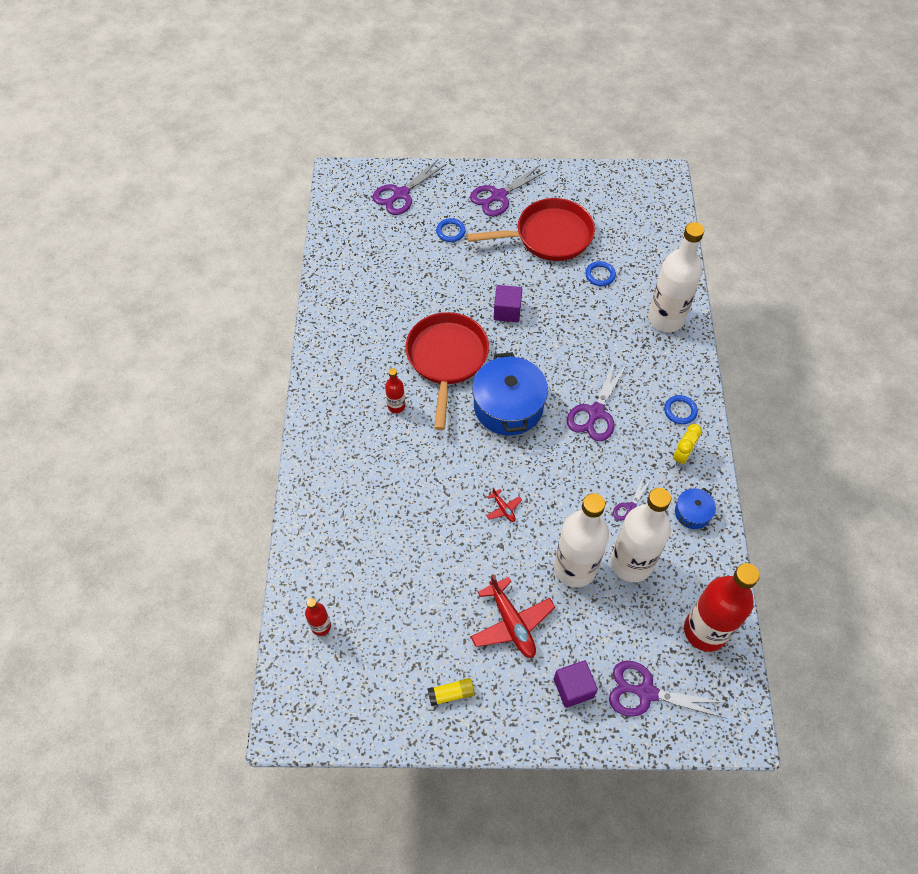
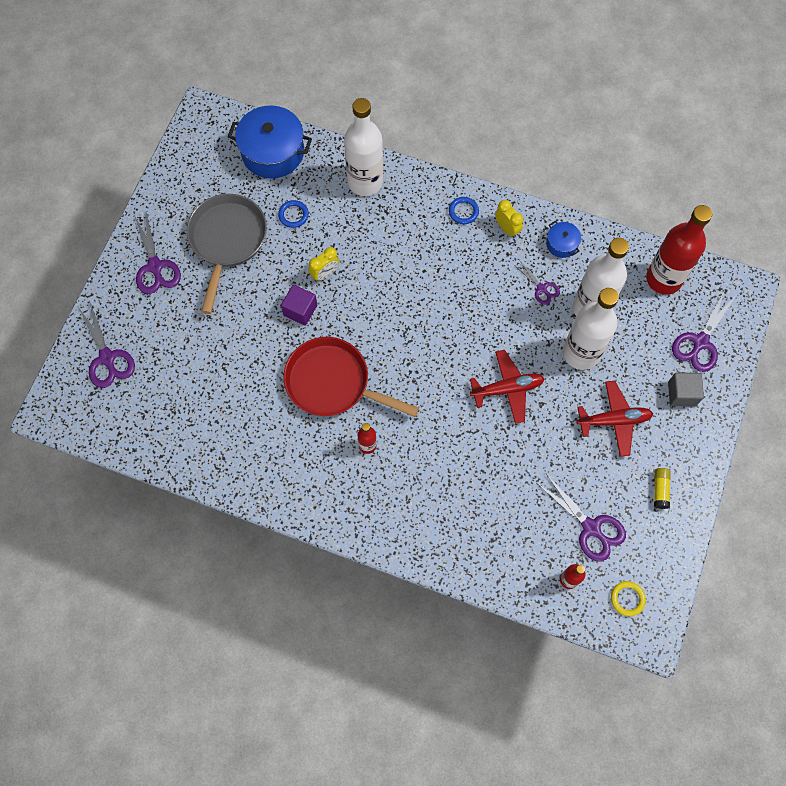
camera: 70 degrees left, 10 degrees up
(318, 691) = (627, 599): none -> yellow ring
(450, 232) = (180, 327): blue ring -> none
(503, 509) = (507, 389): red plane -> red plane, size x2.10
(508, 406) = (405, 347): blue pot -> blue pot (272, 152)
(548, 236) = (227, 240): red pan -> grey pan
(553, 318) = (325, 274): none -> yellow clock
(573, 688) = (681, 394): purple cube -> grey cube
(595, 412) = (440, 278): purple scissors -> purple scissors (591, 527)

